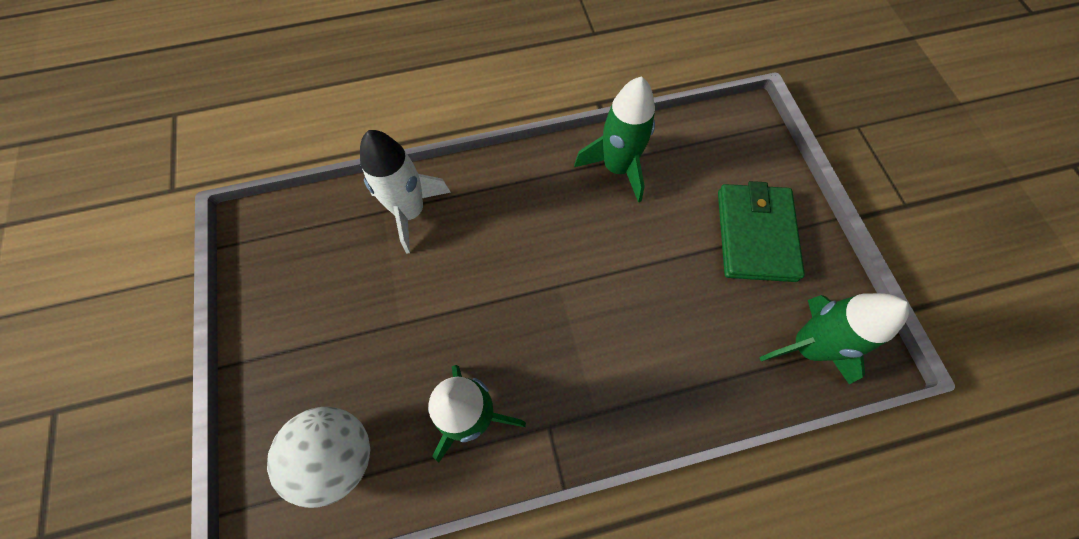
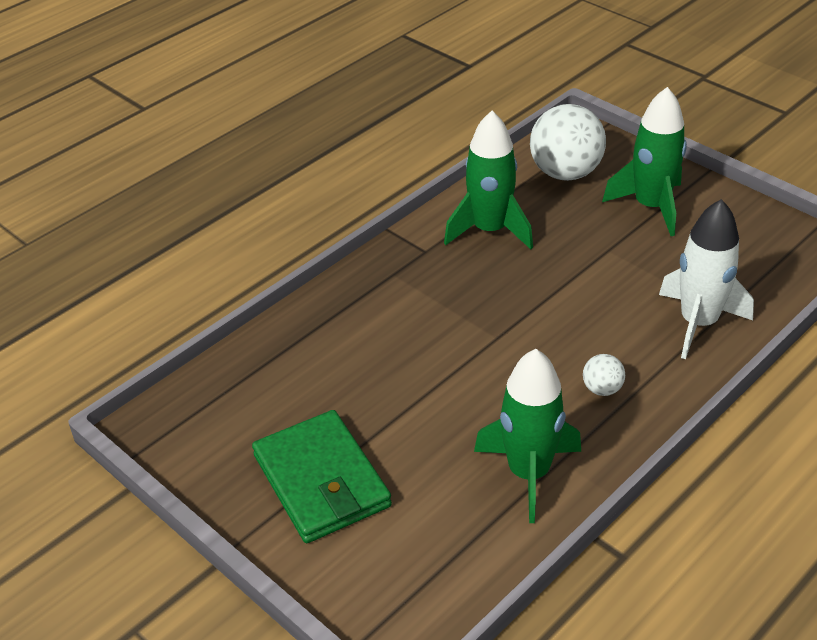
camera: 150 degrees right, 25 degrees down
(523, 199) = (602, 389): none -> white ball
(806, 346) = (223, 403): green rocket -> green rocket (651, 206)

